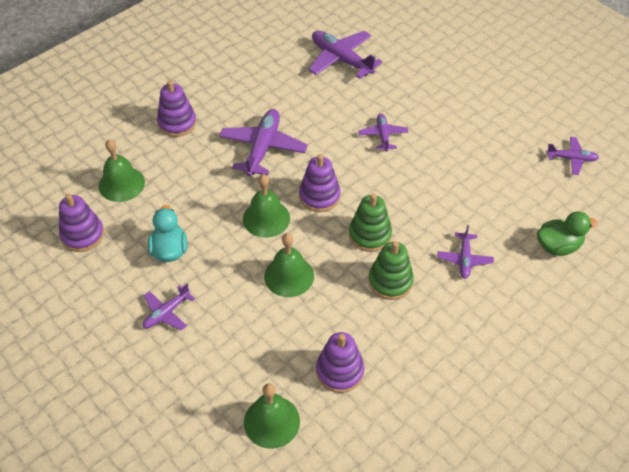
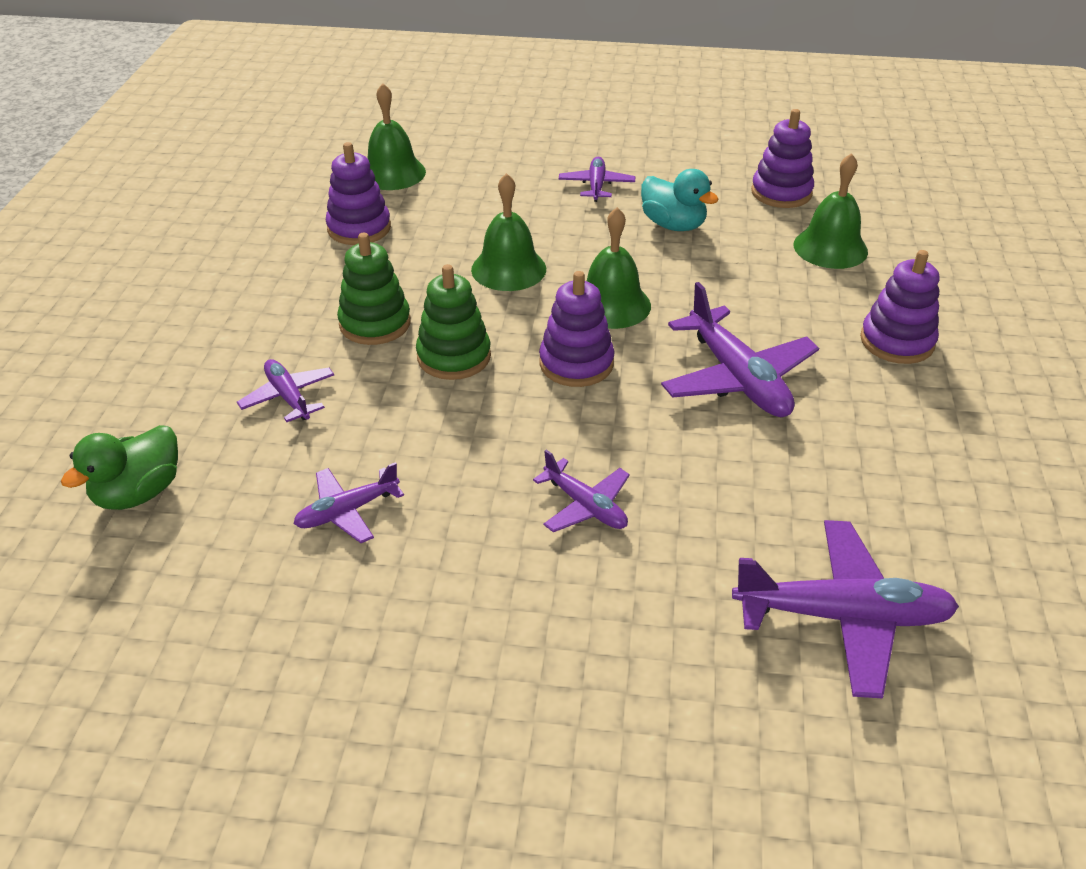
camera: 140 degrees right, 10 degrees down
(571, 159) = (177, 683): purple plane -> purple plane (347, 511)

